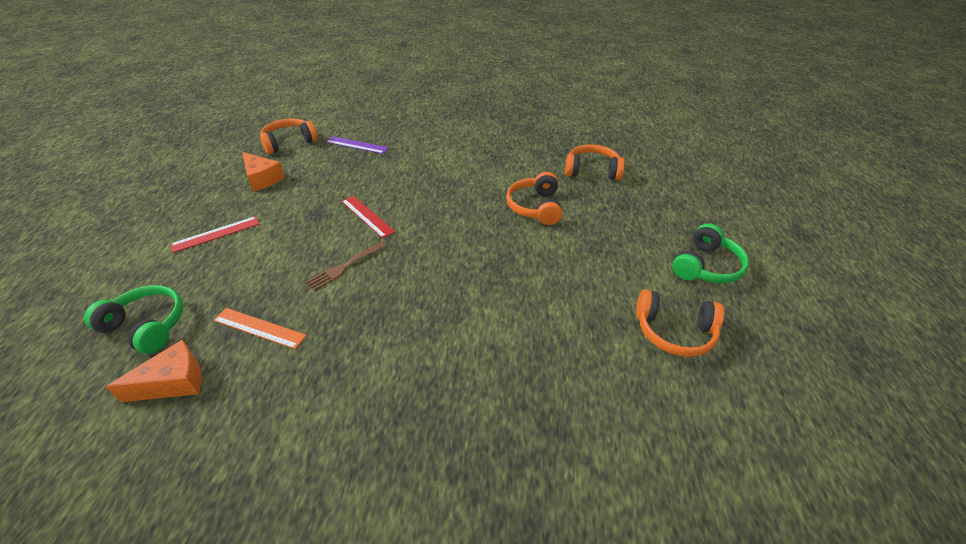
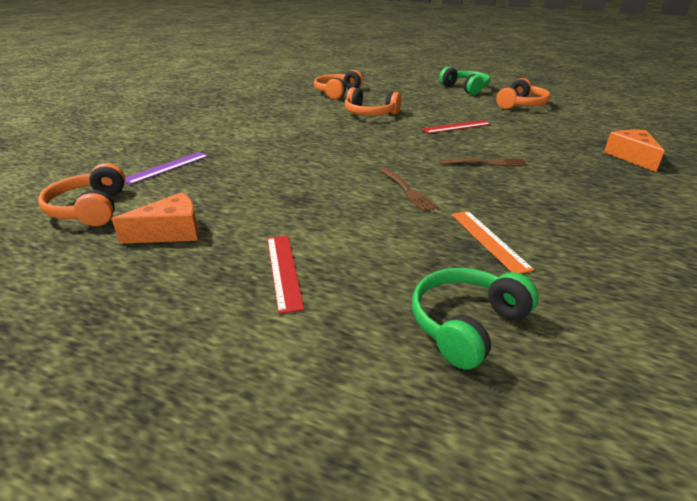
camera: 70 degrees left, 10 degrees down
(173, 382) = (569, 296): orange cheese -> orange cheese (631, 157)
(259, 328) = (489, 240): orange ruler -> orange ruler turned 60 degrees counterclockwise
(367, 216) = (327, 174): red ruler -> red ruler (456, 127)
(428, 312) = (486, 163): none -> brown fork

